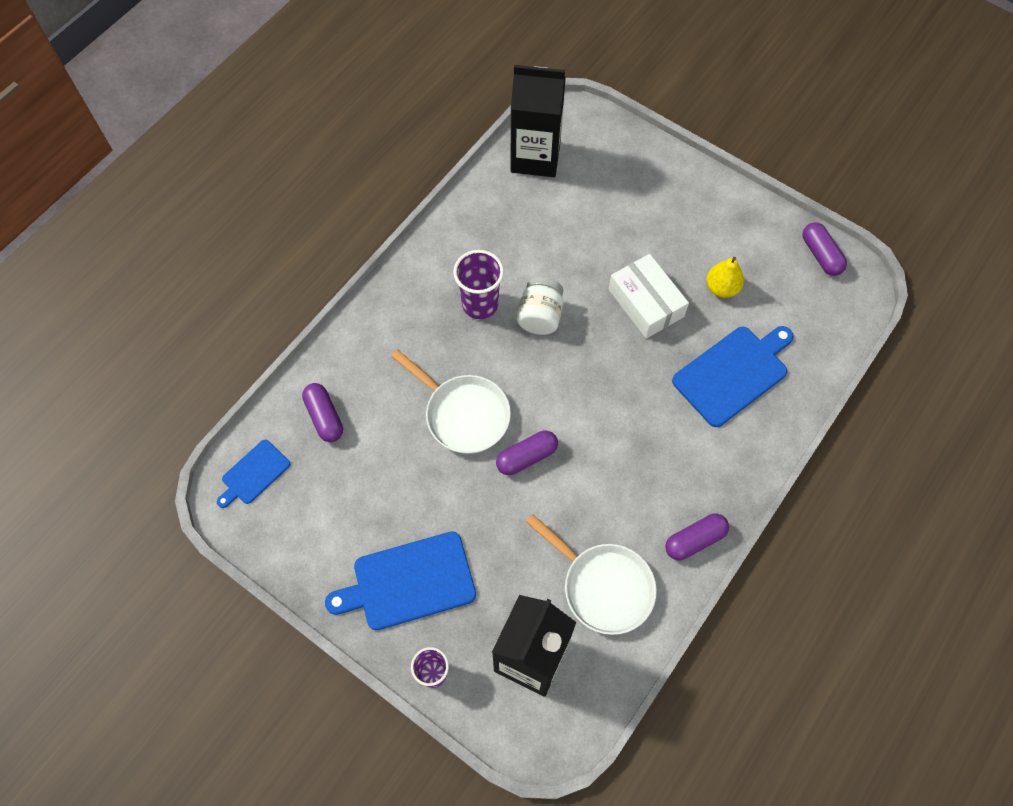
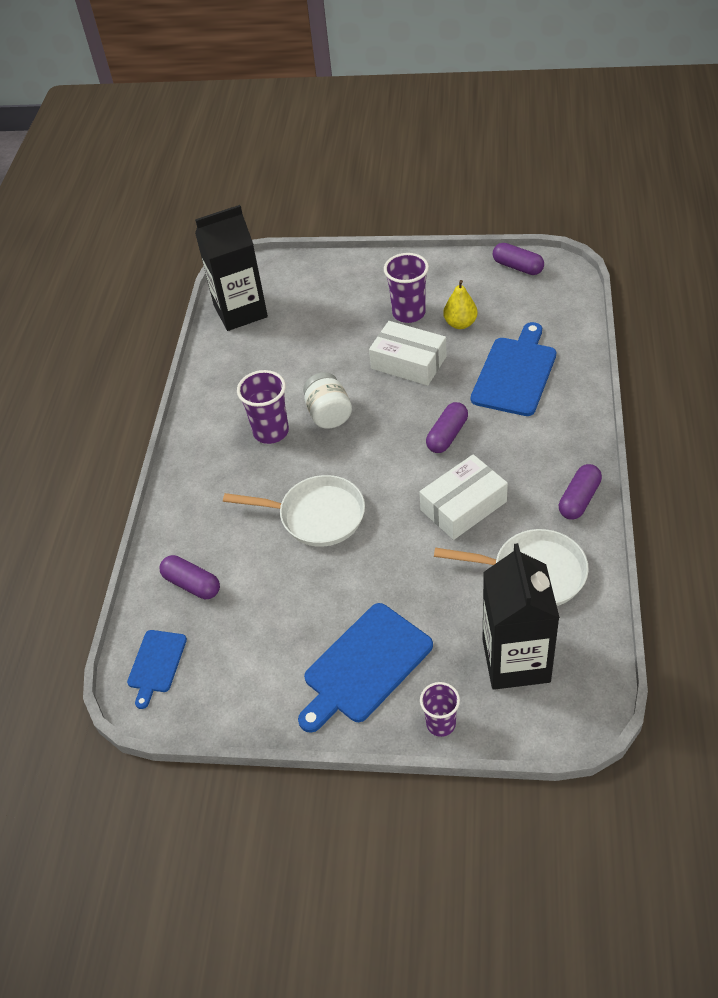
camera: 25 degrees left, 15 degrees down
(527, 457) = (395, 517): purple capsule -> purple capsule (447, 435)
(591, 482) = (463, 506): none -> white box
(683, 248) = (409, 313): none -> purple cup

